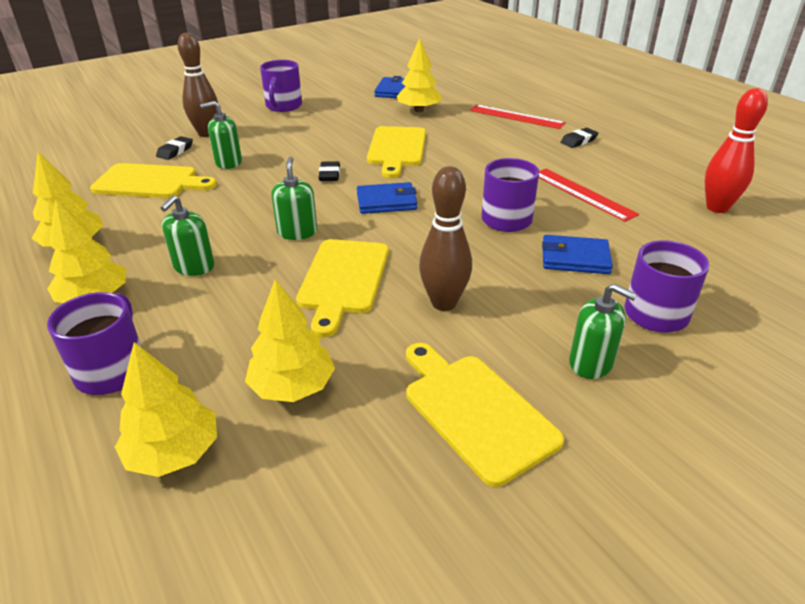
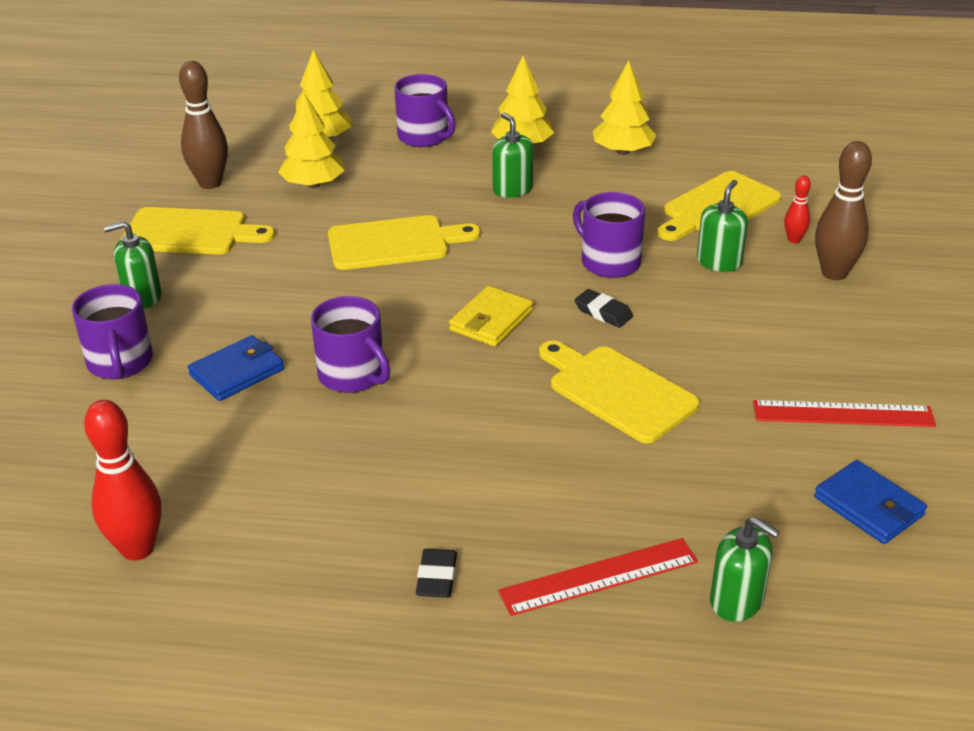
camera: 130 degrees right, 0 degrees up
(175, 151) = (794, 240): black eraser -> red bowling pin
(283, 106) = (891, 364): purple mug -> purple mug (609, 262)
(297, 232) = (502, 250): green soap dispenser -> green soap dispenser (736, 601)
(343, 280) = (394, 243): yellow cutting board -> yellow cutting board turned 120 degrees clockwise
(386, 202) = (491, 320): blue wallet -> yellow wallet
(419, 110) = (742, 485): yellow tree -> none
(444, 303) = (296, 272): brown bowling pin -> brown bowling pin (210, 183)
(582, 194) = (316, 464): red ruler -> red ruler (843, 414)

